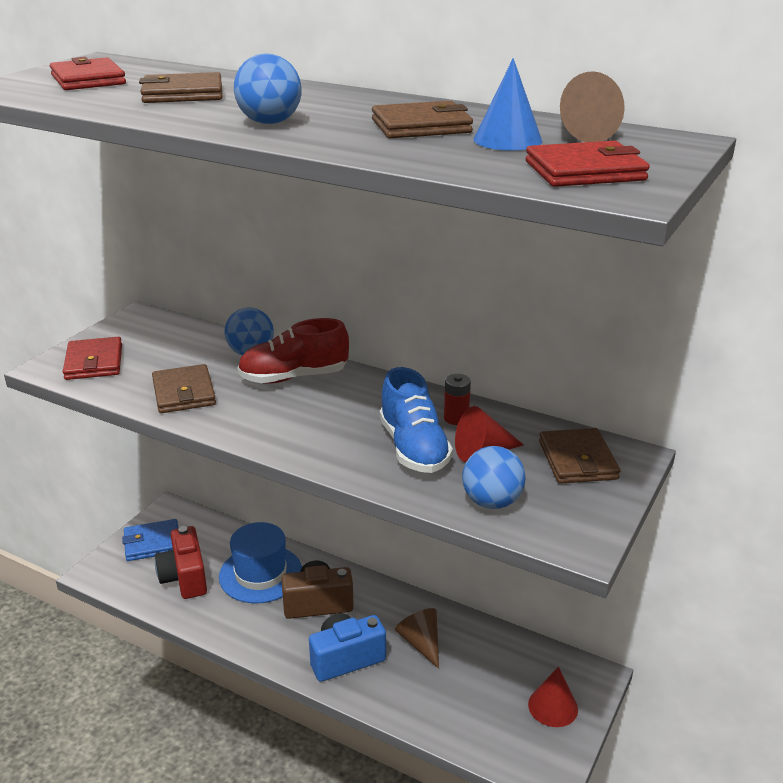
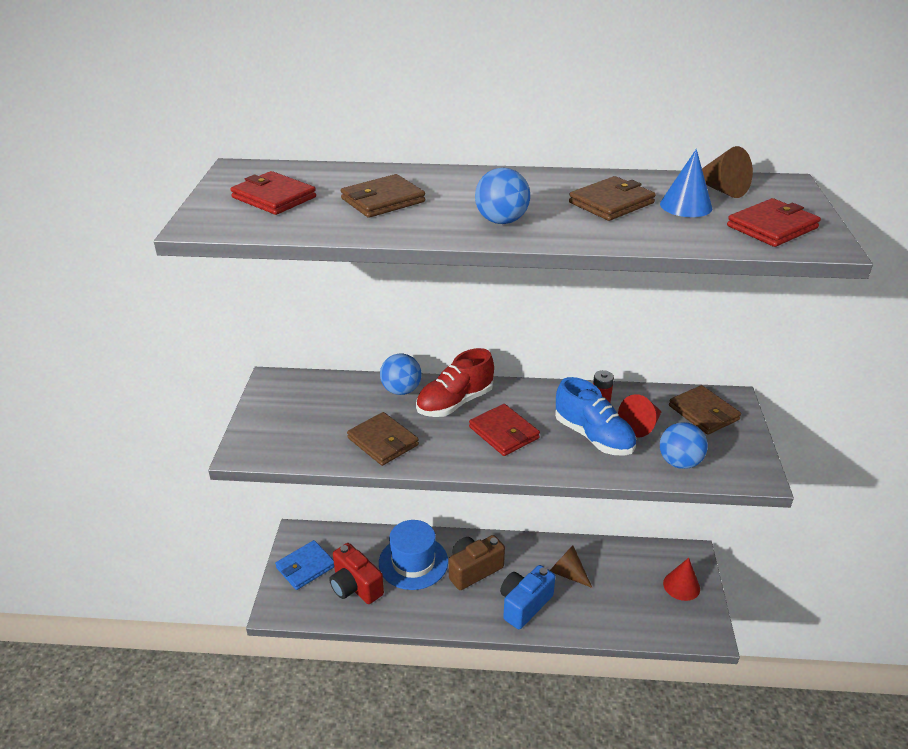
camera: 25 degrees left, 5 degrees up
(94, 362) = (279, 435): red wallet -> red wallet (504, 432)

